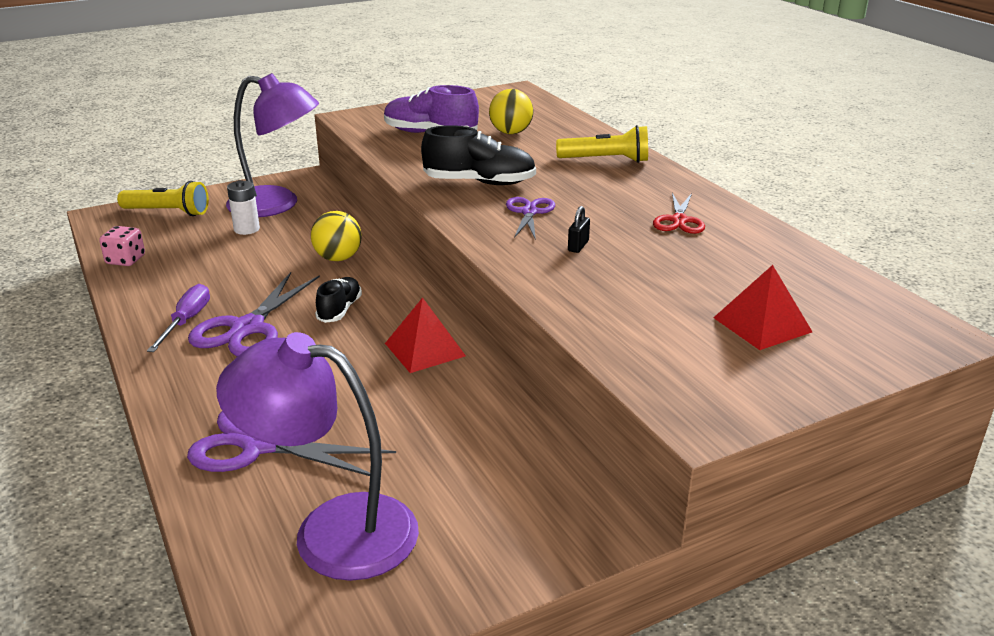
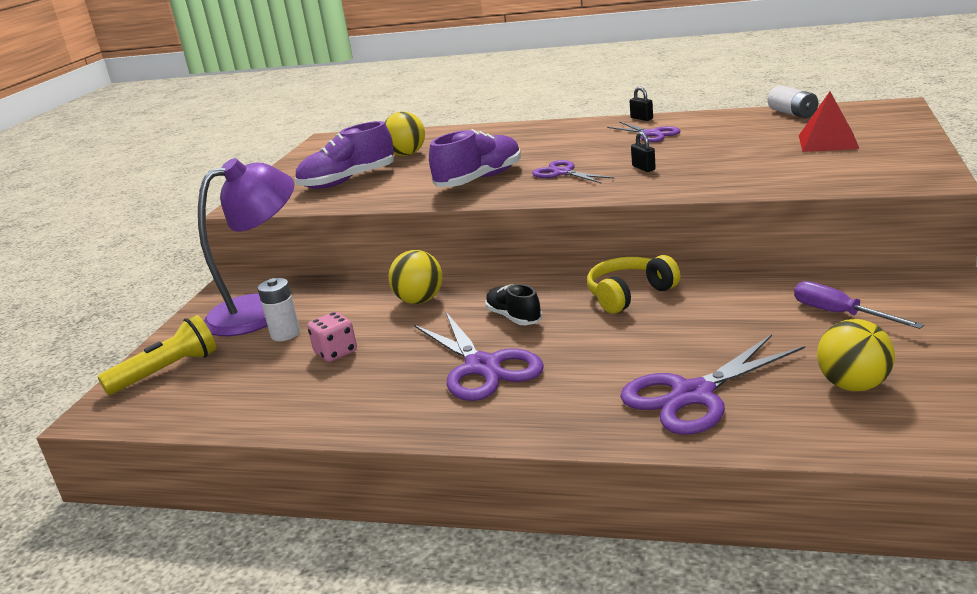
camera: 45 degrees left, 5 degrees down
(125, 260) = (233, 413): pink dice -> pink dice (336, 352)
(186, 321) = (422, 397): purple screwdriver -> purple screwdriver (840, 314)
(332, 531) = (853, 385): purple lamp -> yellow ball
(425, 349) = (629, 294): red pyramid -> yellow headphones
(479, 182) = (479, 179): black shoe -> purple shoe
(605, 160) = (516, 135): yellow flashlight -> none
(679, 220) = (651, 134): red scissors -> purple scissors
(720, 201) = (641, 118): none -> black padlock
(836, 278) = (792, 113): none -> white battery

